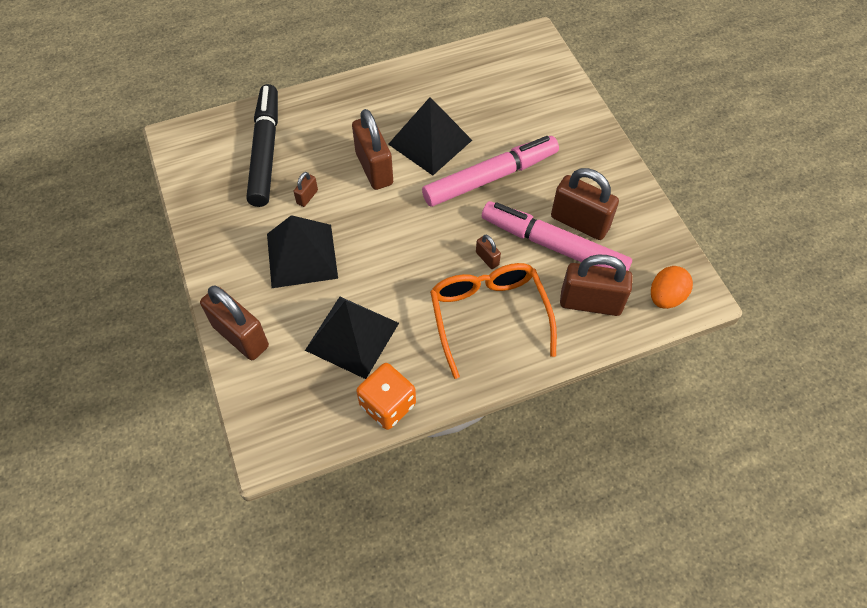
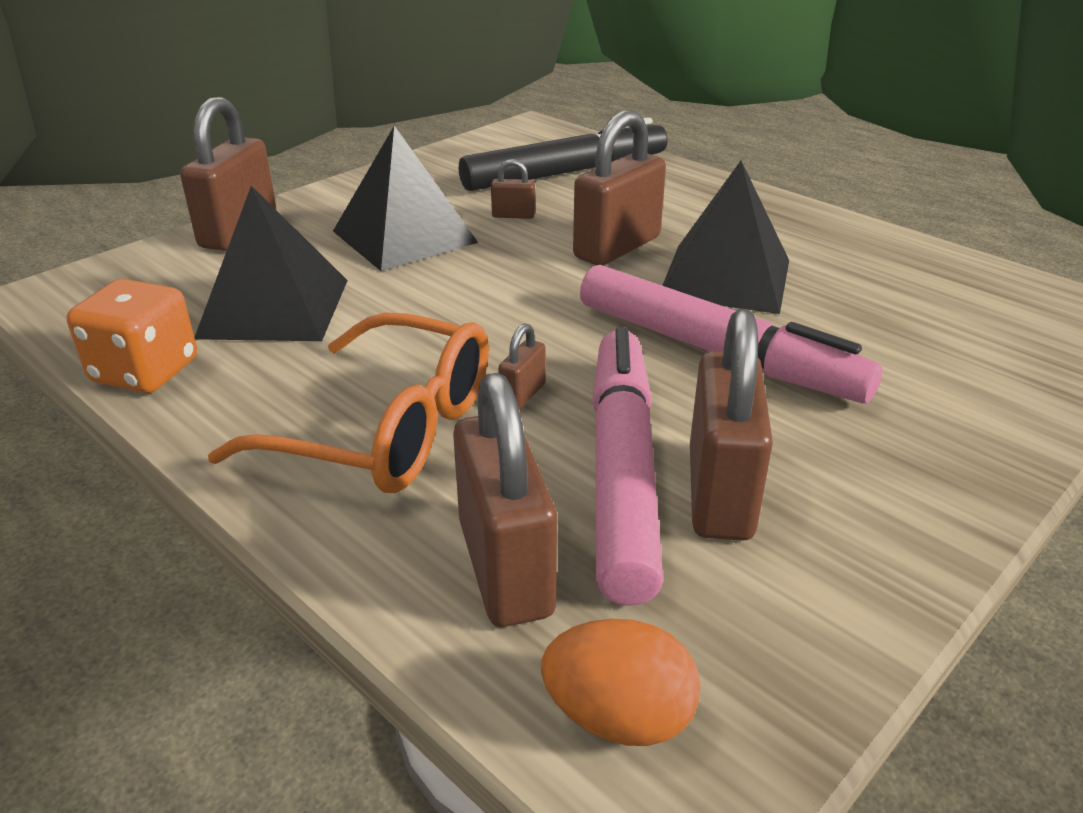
camera: 65 degrees right, 25 degrees down
(488, 315) = (387, 430): orange glasses -> orange glasses turned 60 degrees clockwise

